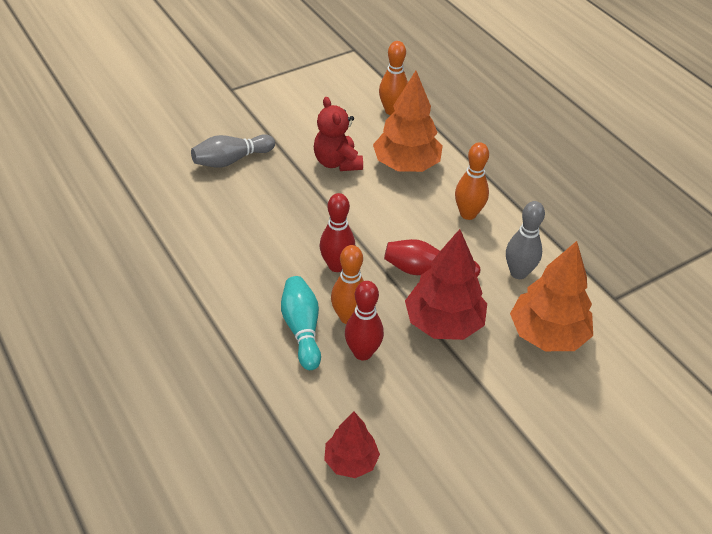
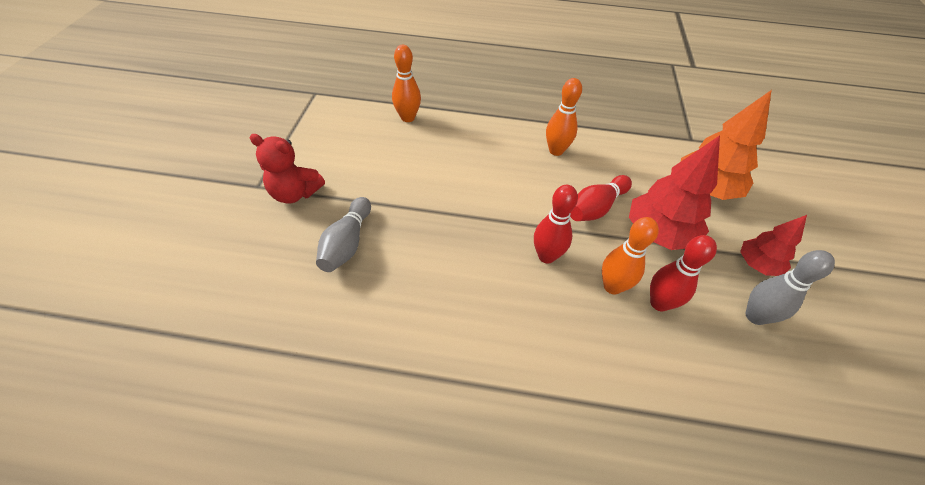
camera: 50 degrees left, 5 degrees up
(302, 329) = (604, 328): turquoise bowling pin -> none
(337, 162) = (428, 181): red teddy bear -> red teddy bear (295, 193)
(351, 461) = (782, 392): red tree -> red tree (757, 265)
(406, 165) = (474, 147): orange tree -> none
(518, 273) = (635, 164): grey bowling pin -> grey bowling pin (755, 316)

